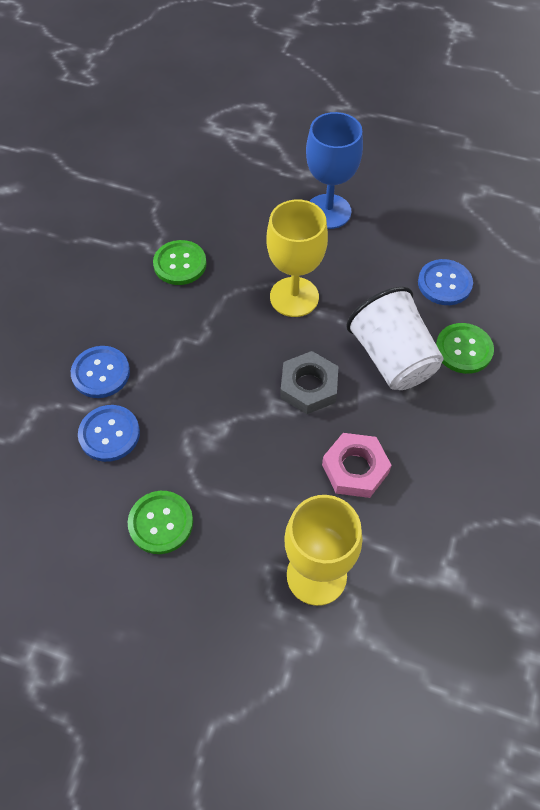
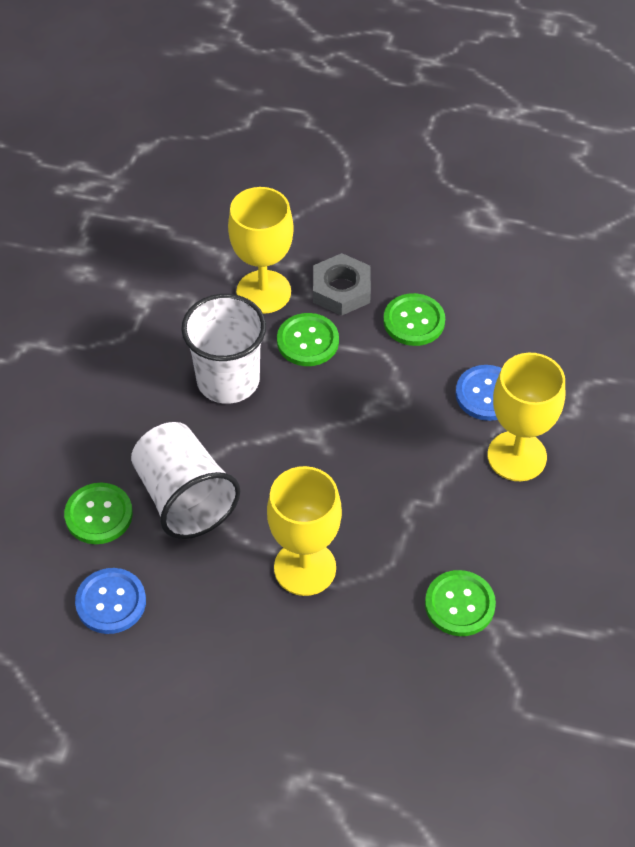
camera: 175 degrees right, 5 degrees down
(101, 373) = (517, 456): blue button -> yellow goblet
(273, 507) = (307, 341): none -> green button
(308, 387) = (280, 458): grey nut -> grey nut (341, 290)
(328, 211) = (266, 708): blue goblet -> none
(355, 469) = (228, 380): pink nut -> white cup

